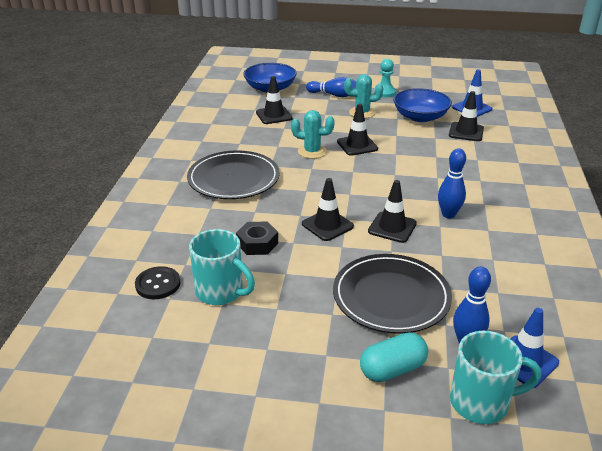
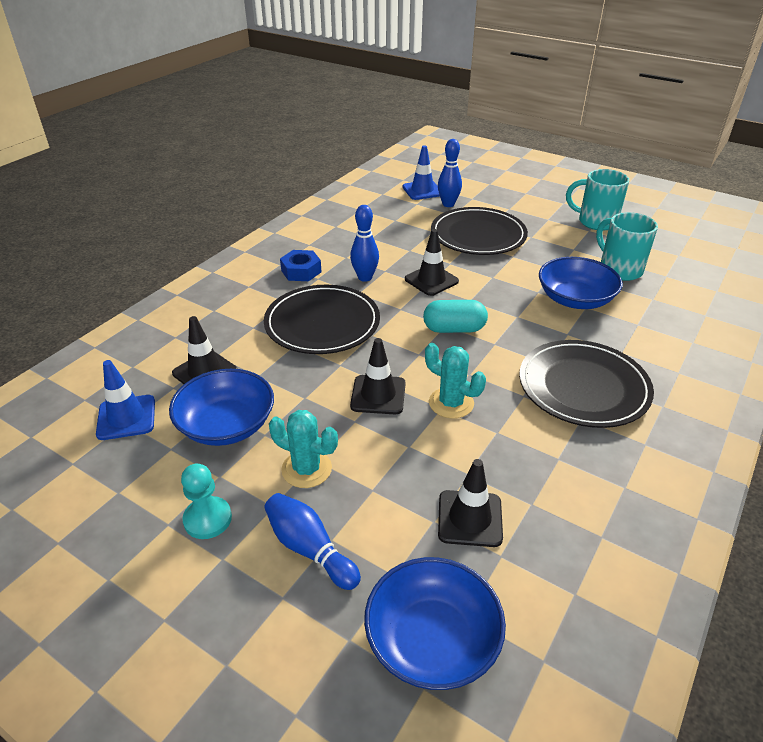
camera: 155 degrees left, 5 degrees up
(158, 284) = (679, 288): black button -> none
(257, 243) = (575, 299): black nut -> blue bowl
(327, 225) = (494, 298): black traffic cone -> none
(392, 369) = (508, 204): turquoise capsule -> turquoise capsule (454, 329)
(436, 172) = (322, 323): none -> black plate
(481, 402) = (467, 184): turquoise mug -> turquoise mug (595, 222)
(505, 206) = (301, 271): none -> blue nut

